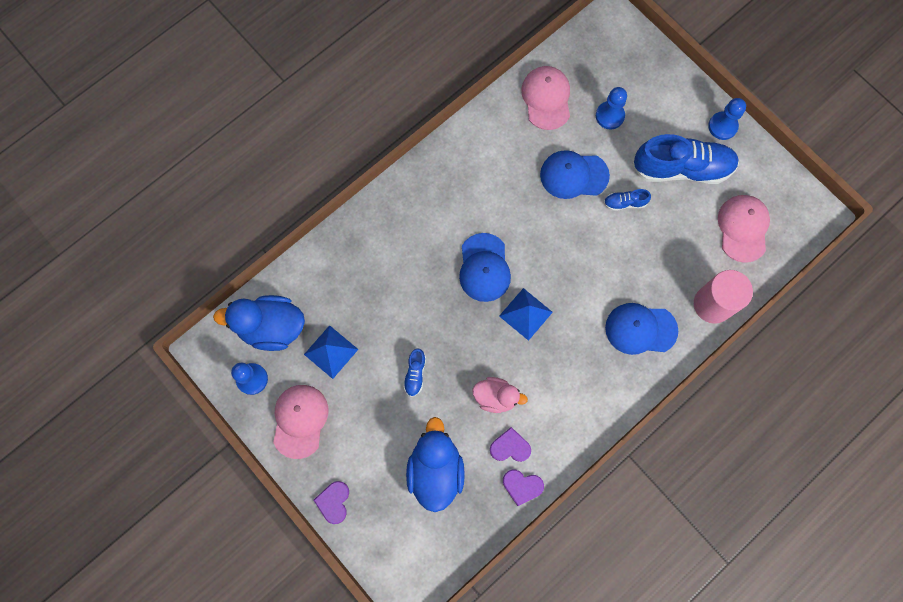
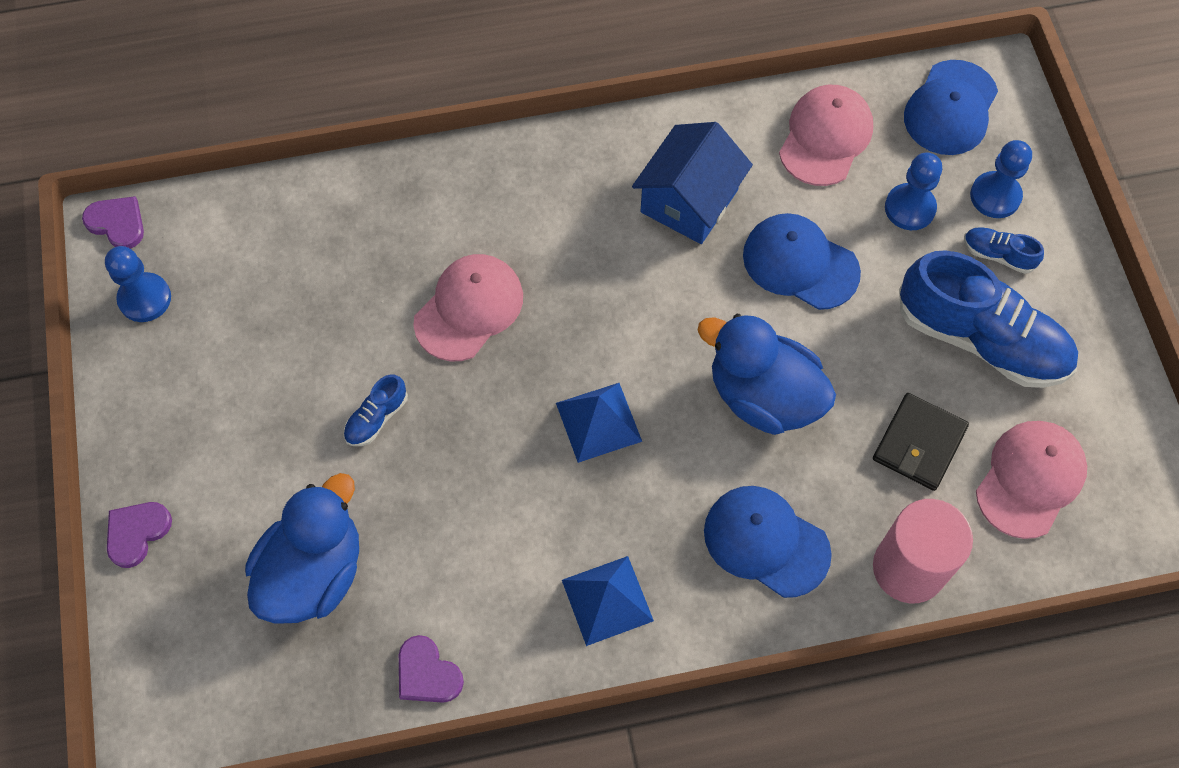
camera: 30 degrees right, 10 degrees down
(271, 327) = (220, 244): blue duck -> blue duck (763, 396)
(300, 420) = (170, 391): pink cap -> pink cap (469, 309)
(331, 351) = (278, 321): blue pyramid -> blue pyramid (607, 600)
(484, 268) = (578, 323): blue cap -> blue cap (950, 108)
(496, 397) = (474, 517): pink duck -> none
(499, 171) = (689, 201): none -> blue house
(510, 447) = (447, 603): purple heart -> purple heart (117, 223)
(625, 203) = (856, 343): blue shoe -> blue shoe (998, 255)
(683, 239) = (919, 443): none -> black wallet
(722, 126) = (1086, 311): blue pawn -> blue pawn (995, 196)

